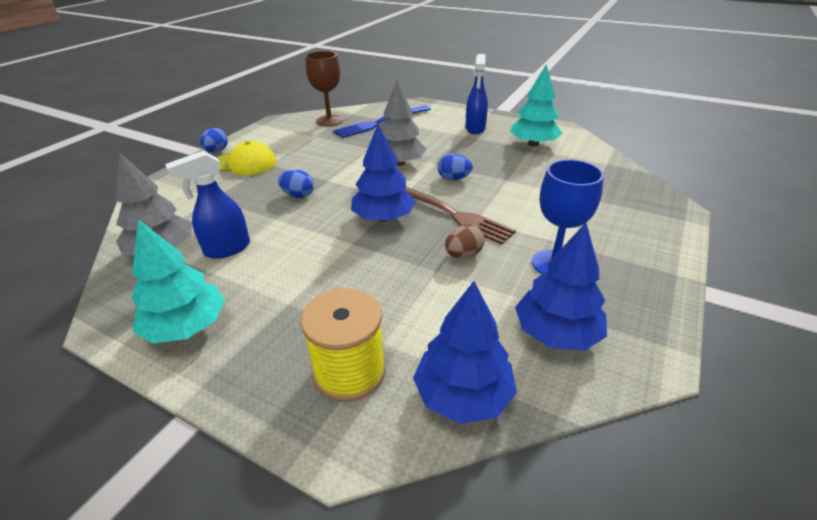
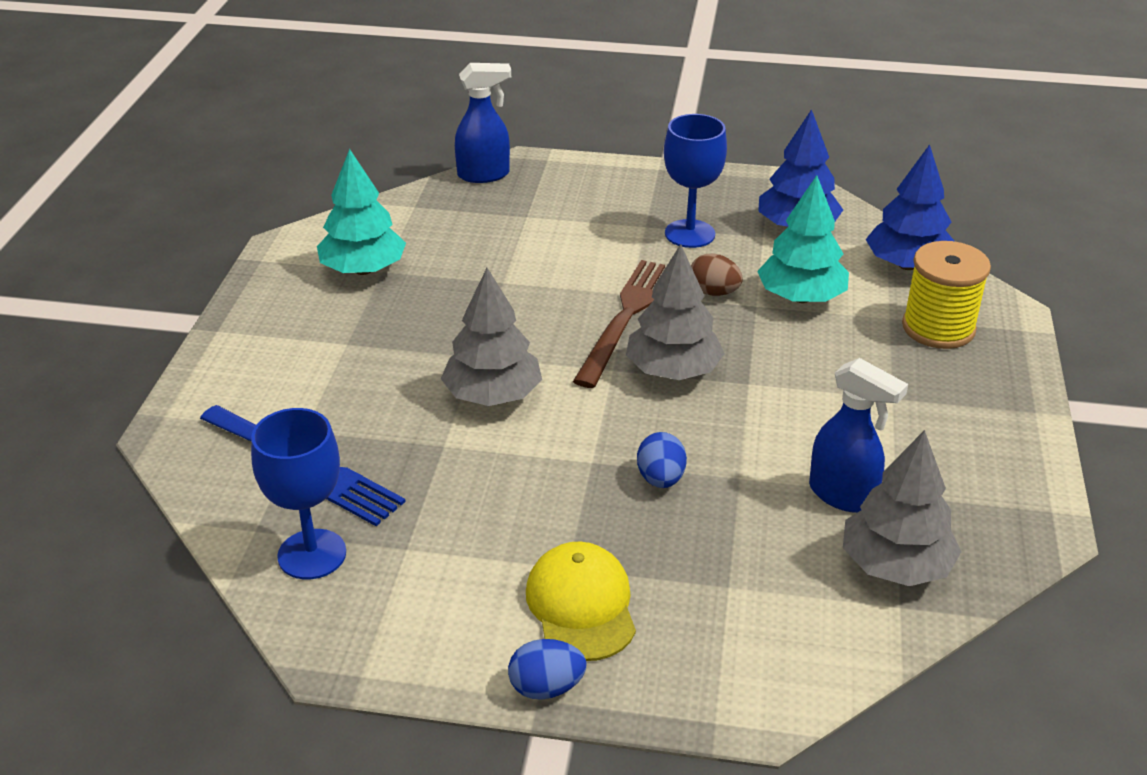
camera: 110 degrees left, 0 degrees up
(187, 327) = (987, 459): turquoise tree -> turquoise tree (801, 297)
(329, 121) = (312, 554): brown goblet -> blue goblet
(383, 218) = (673, 371): blue tree -> grey tree
(454, 179) = (523, 329): blue egg -> none
(475, 129) = (310, 336): blue spray bottle -> blue spray bottle (484, 175)

